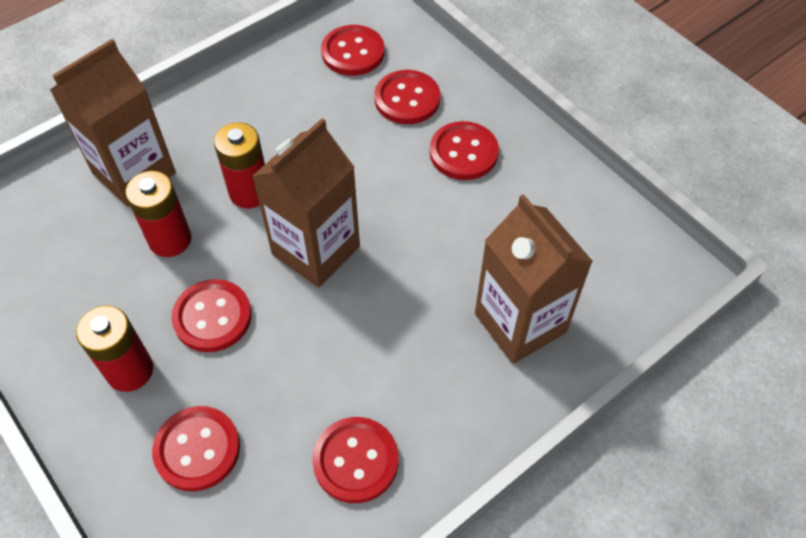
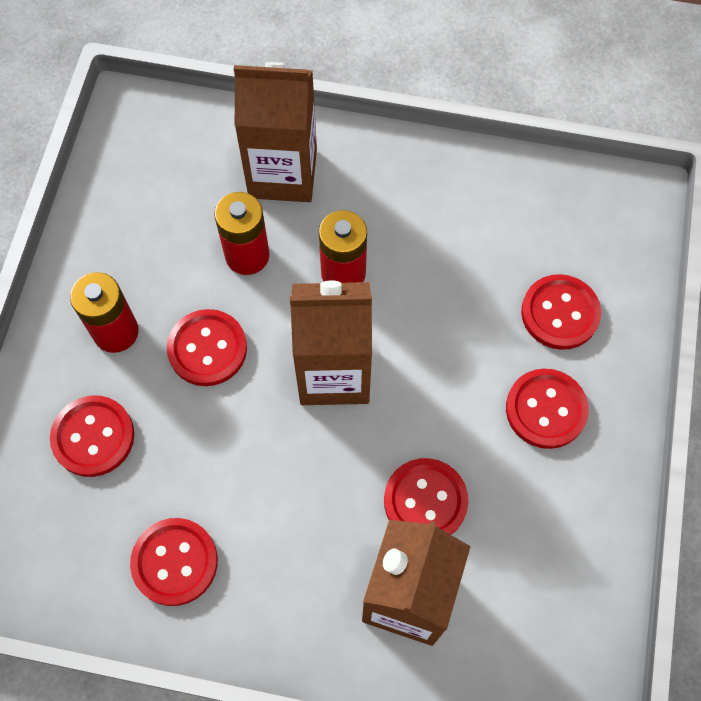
camera: 50 degrees right, 10 degrees up
(353, 52) = (568, 224): red button -> red button (425, 501)

